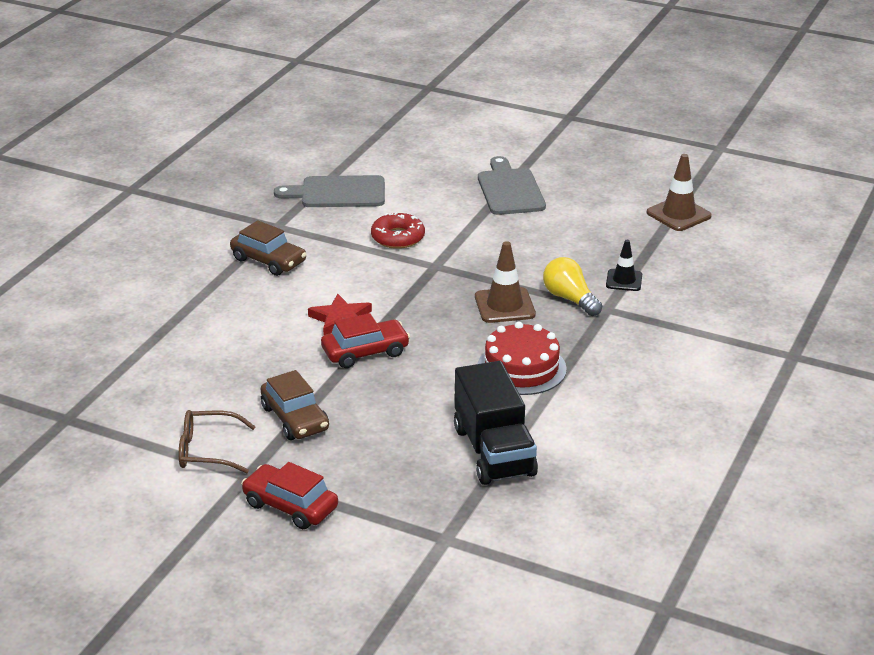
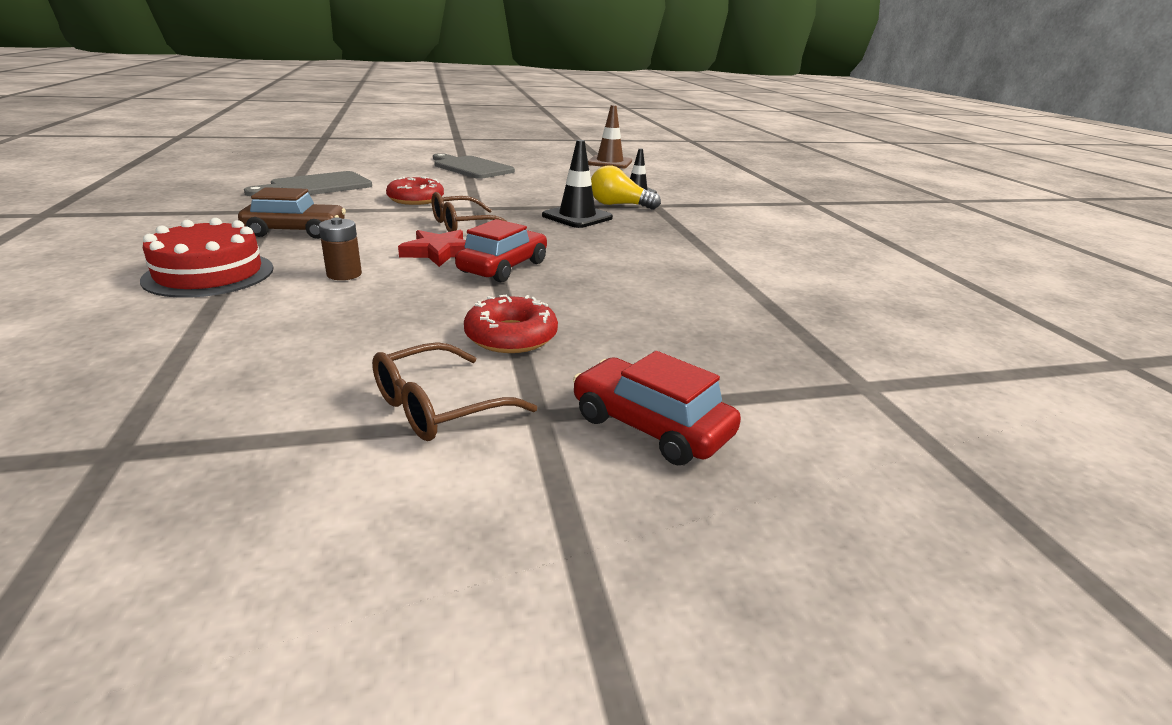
camera: 40 degrees left, 5 degrees down
(257, 324) = (344, 274): none -> brown battery
(290, 506) = (650, 426): red car -> red car turned 45 degrees clockwise
(295, 418) = (511, 336): brown car -> red donut
(395, 289) = (463, 225): none -> brown glasses
(494, 451) = (753, 301): black truck -> none
(504, 306) = (577, 217): brown traffic cone -> black traffic cone
(521, 368) = (661, 245): red cake -> red cake (209, 274)

